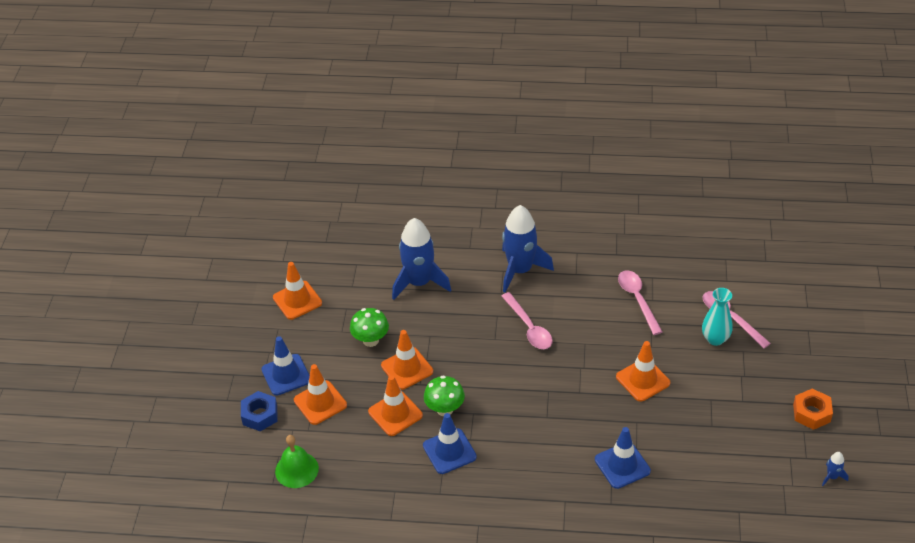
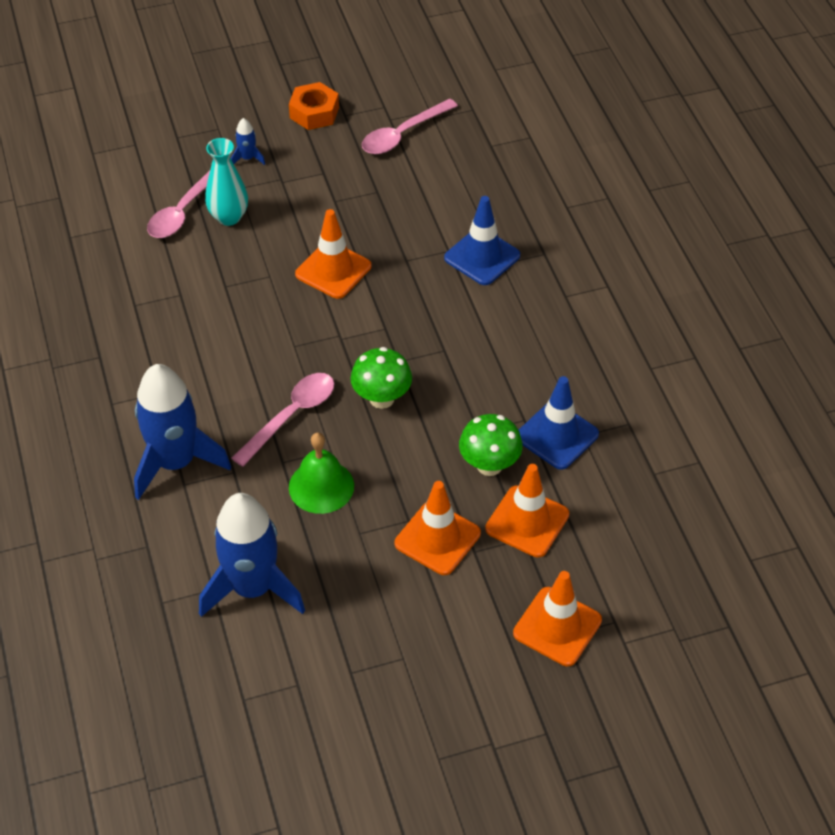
camera: 115 degrees left, 5 degrees up
(260, 415) = (623, 700): blue nut -> none
(286, 375) = (528, 699): blue traffic cone -> none
(296, 469) = (689, 605): green bell -> green bell (321, 486)
(297, 300) = (364, 756): orange traffic cone -> none
(371, 340) = (404, 608): green mushroom -> green mushroom (381, 398)
(637, 300) = (186, 310): pink spoon -> pink spoon (403, 134)
(832, 477) = (400, 83): blue rocket -> blue rocket (248, 158)

